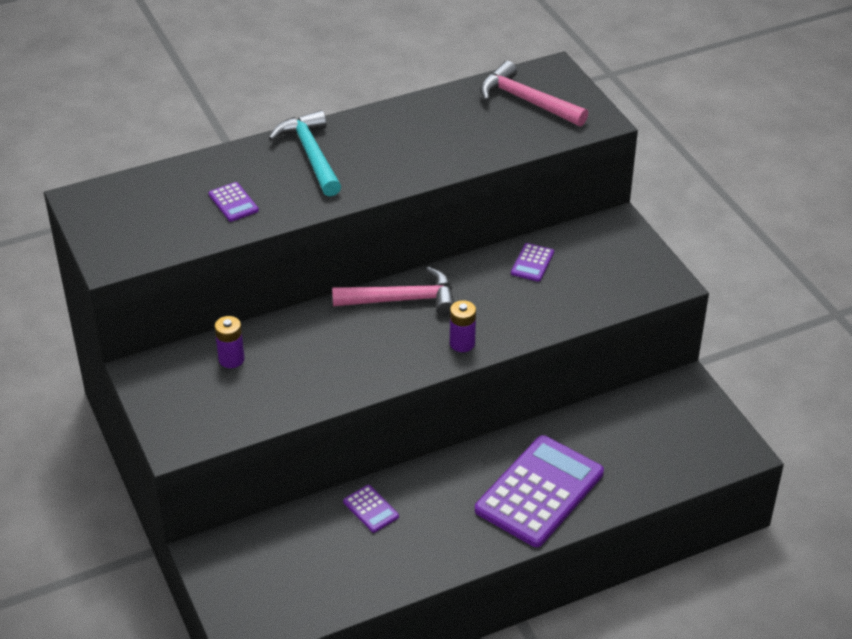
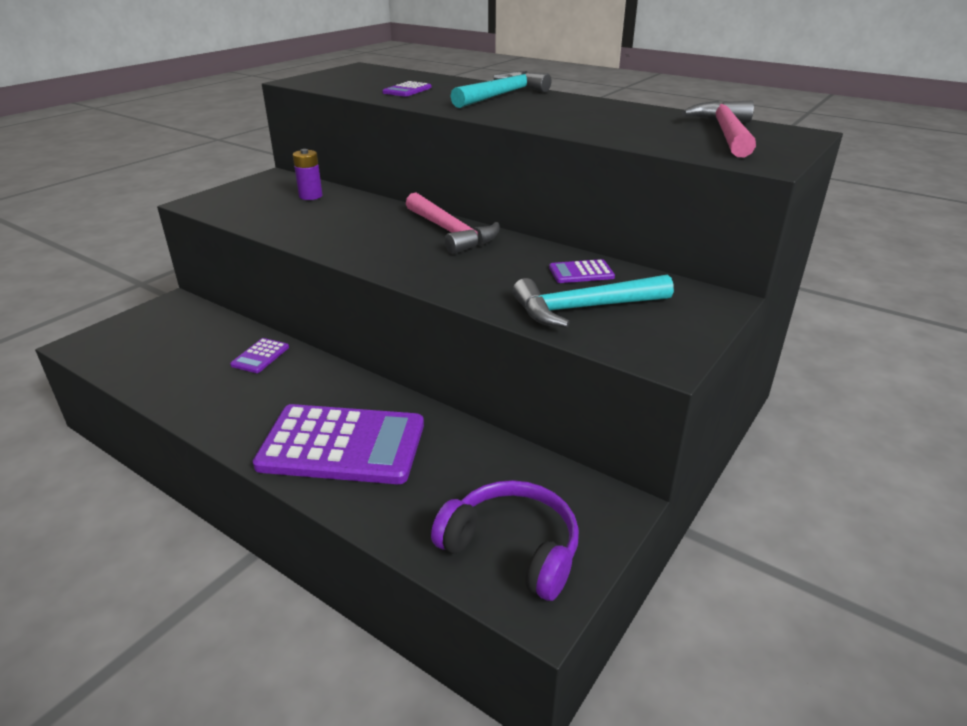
camera: 60 degrees right, 10 degrees down
(462, 343) = (418, 270): purple battery -> none
(585, 287) = (584, 308): none -> turquoise hammer
(694, 445) = (512, 548): none -> purple headphones

